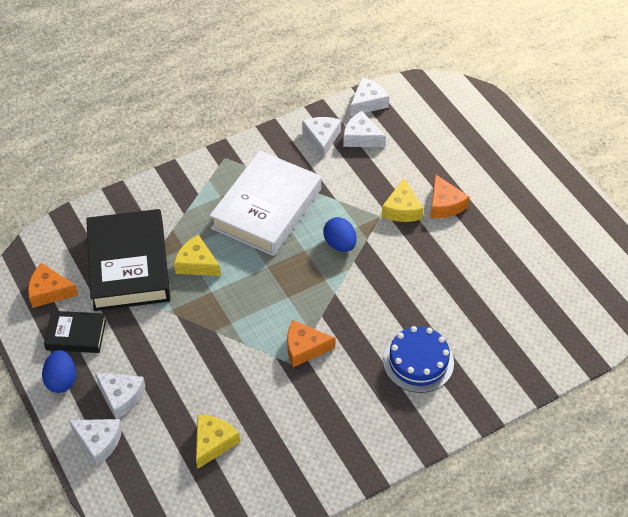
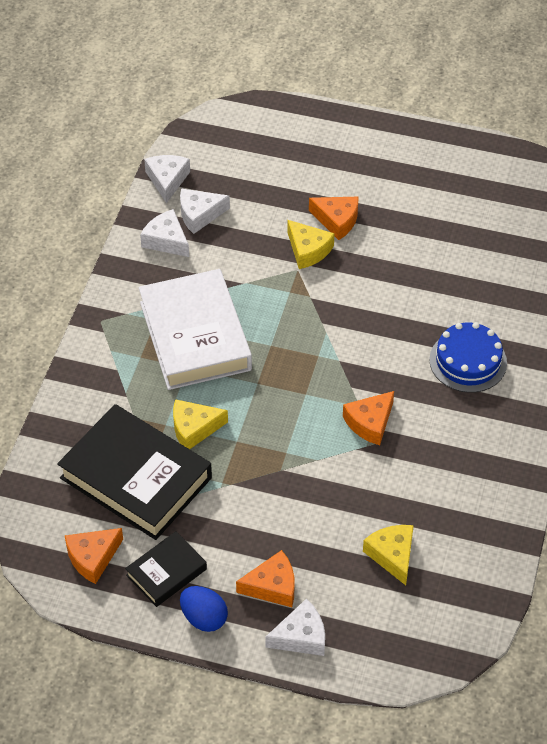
camera: 45 degrees left, 0 degrees up
(121, 397) = (272, 586): white cheese -> orange cheese
(340, 244) = (293, 317): blue egg -> none

